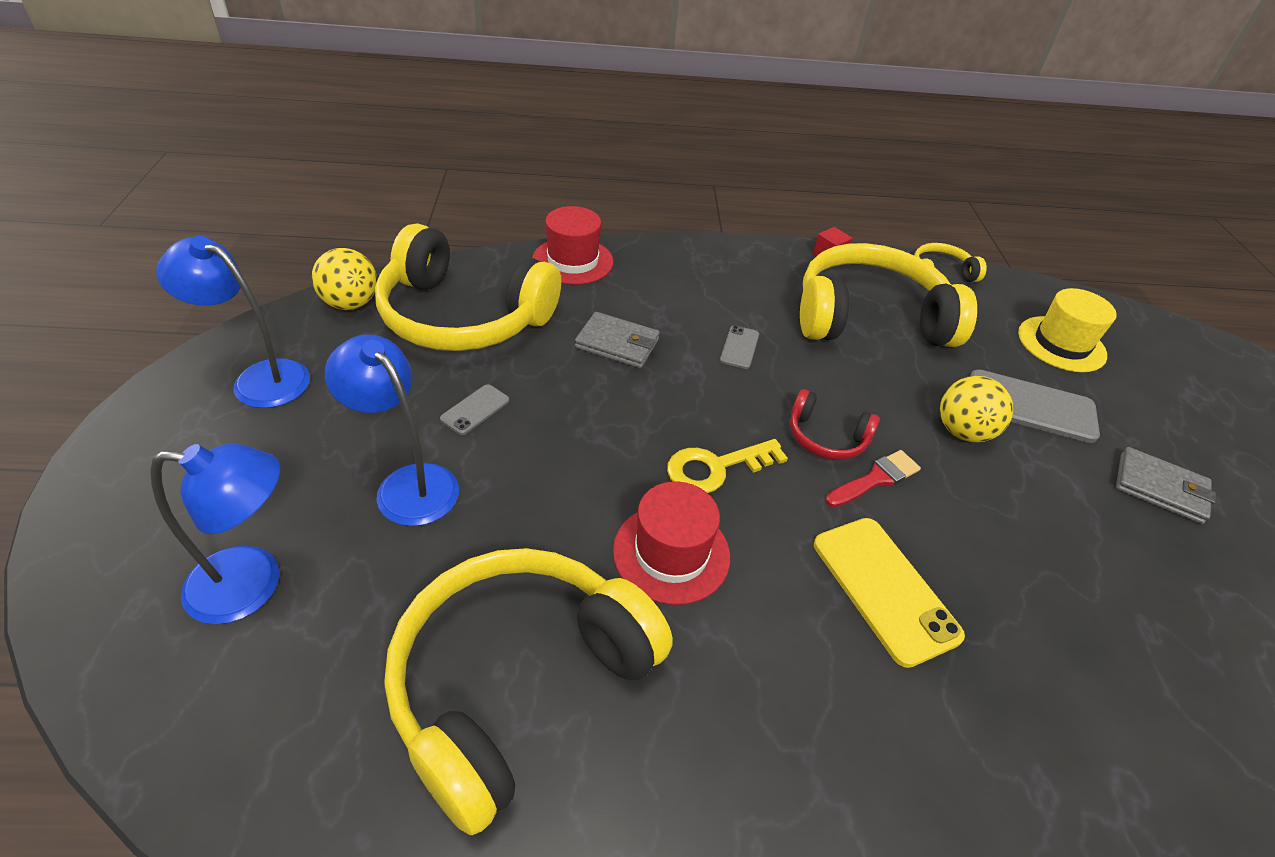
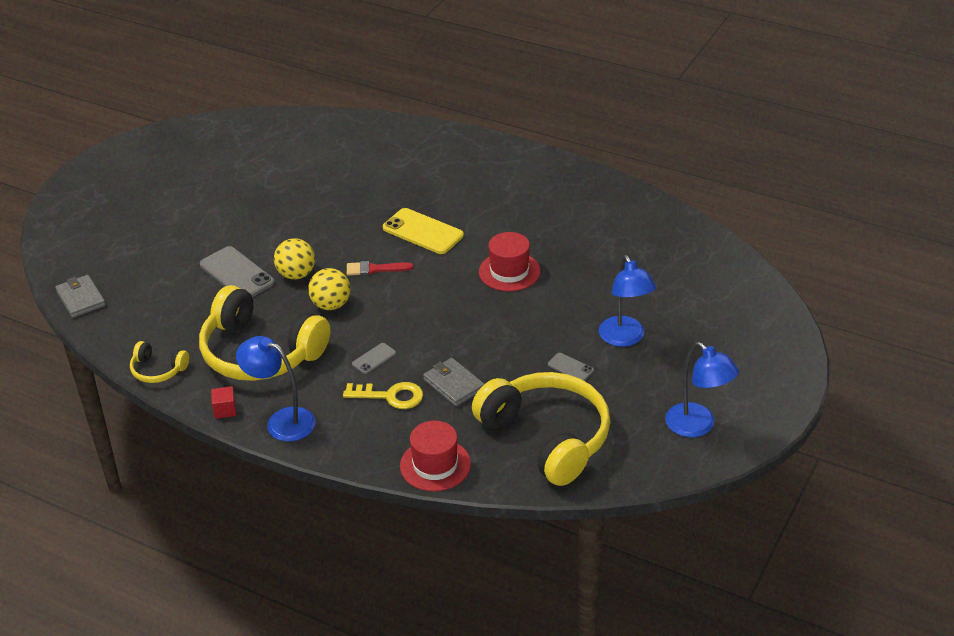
camera: 145 degrees left, 5 degrees down
(253, 584) = (711, 316): blue lamp -> blue lamp (282, 421)
(351, 303) = (624, 472): yellow ball -> yellow ball (331, 305)
(475, 410) = (570, 367): grey phone -> grey phone turned 60 degrees clockwise
(519, 683) = (605, 251): yellow headphones -> none
(716, 468) = (454, 298): yellow key -> yellow key (390, 396)
(826, 437) = (378, 294): red headphones -> none
(884, 589) = (423, 232): yellow phone -> yellow phone turned 60 degrees counterclockwise
(1061, 344) = (156, 299): yellow hat -> none
(1159, 488) = (231, 223): grey wallet -> grey wallet (81, 299)

